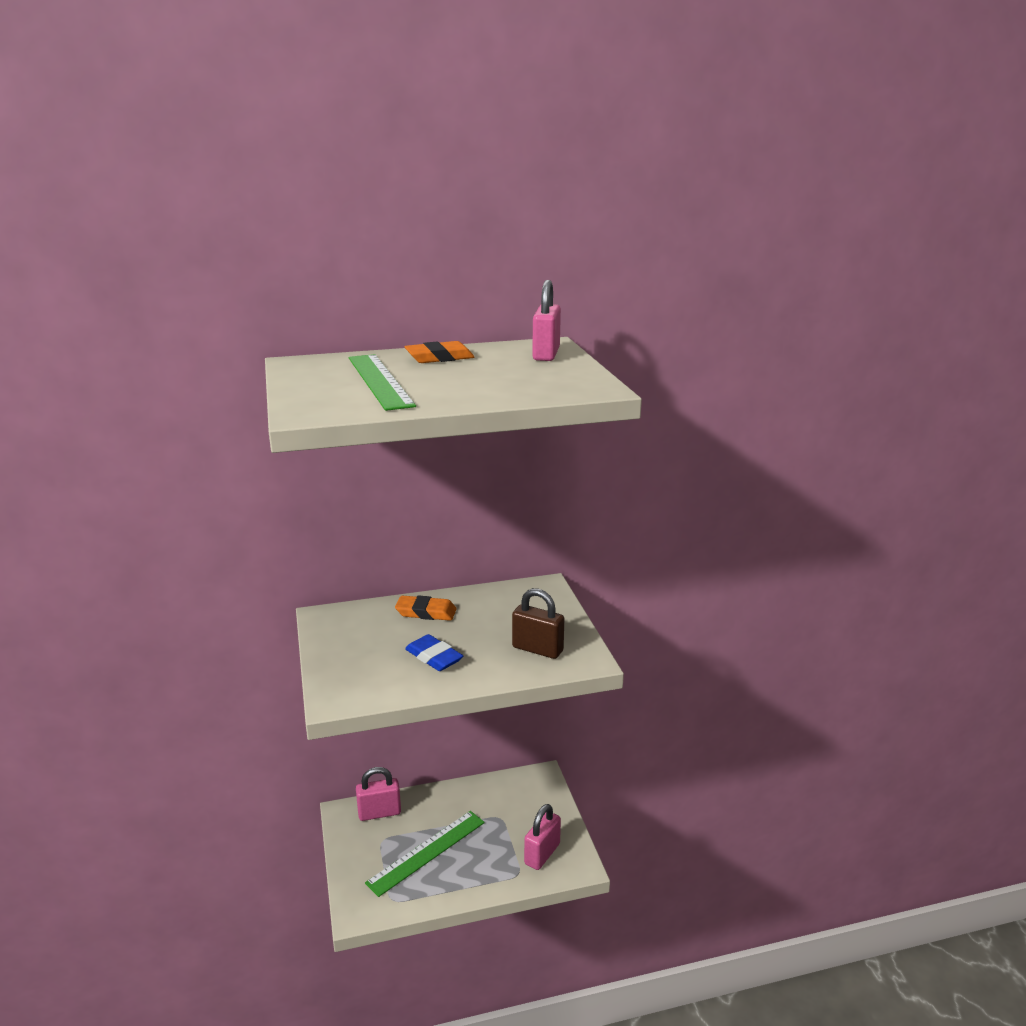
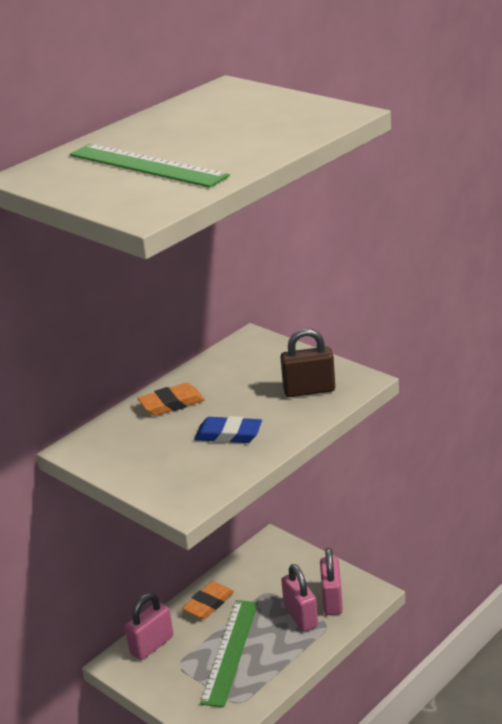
camera: 30 degrees left, 5 degrees up
(439, 358) = (155, 128): orange eraser -> orange eraser (208, 604)
(546, 354) = (243, 96): pink padlock -> pink padlock (300, 616)

